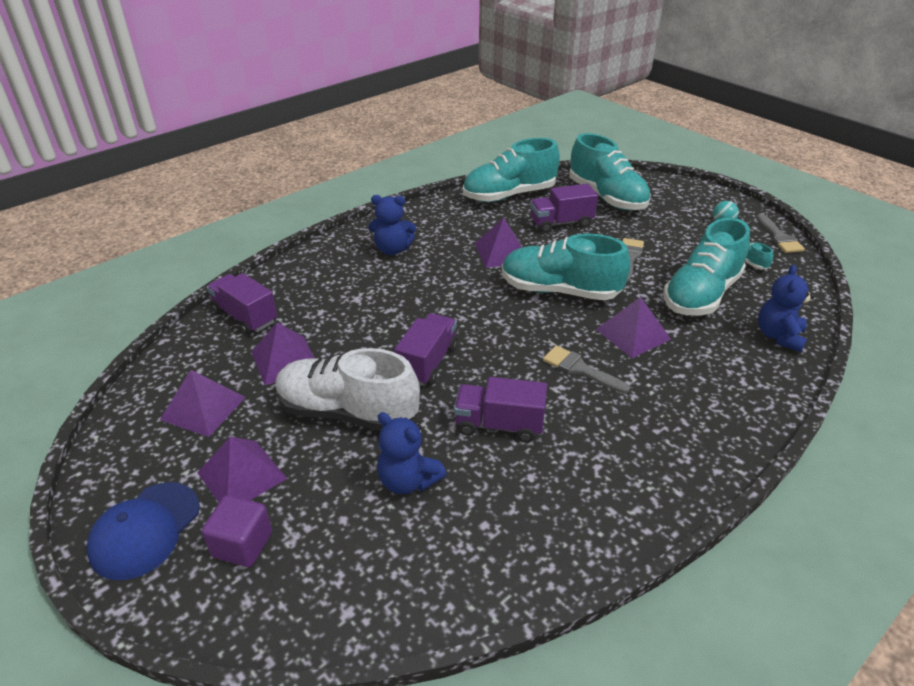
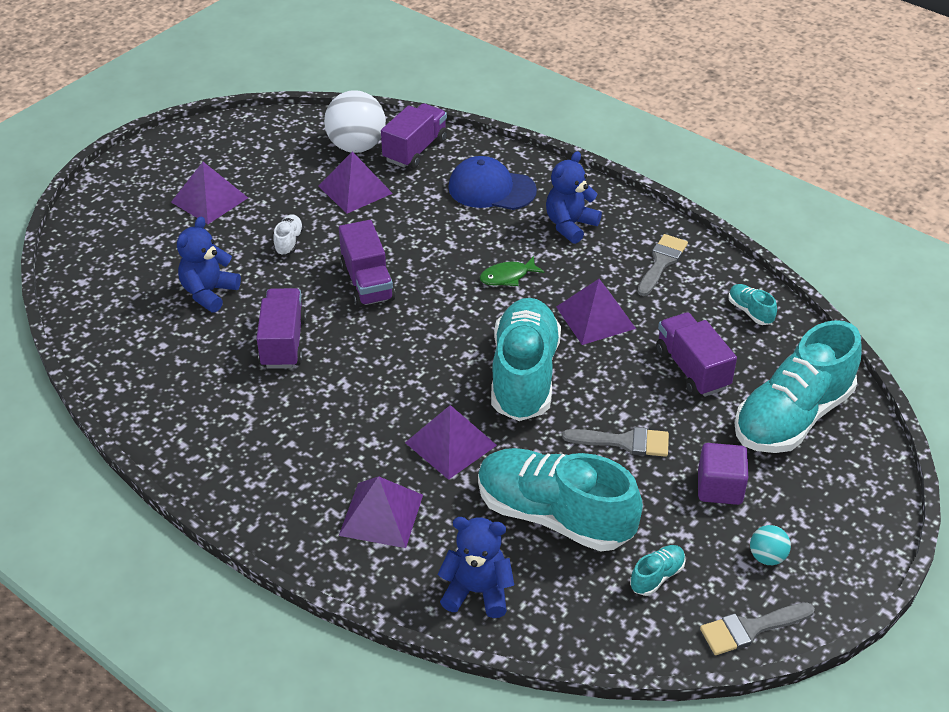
camera: 80 degrees right, 5 degrees up
(145, 530) = (154, 168): blue cap -> blue cap (491, 189)
(203, 408) = (284, 159): purple pyramid -> purple pyramid (381, 515)
(215, 353) = (356, 146): none -> white ball
(242, 544) = (141, 217): purple cube -> purple cube (719, 488)
(347, 412) = (289, 242): white shoe -> white shoe, size x0.40
(392, 249) = (570, 225): blue teddy bear -> blue teddy bear turned 45 degrees clockwise
(428, 363) = (367, 283): purple truck -> purple truck turned 60 degrees clockwise
(444, 285) = (507, 276): none -> green fish
(509, 195) = (750, 311): turquoise shoe -> turquoise shoe, size x0.40
(580, 369) = (377, 398): grey brush -> grey brush (661, 262)

